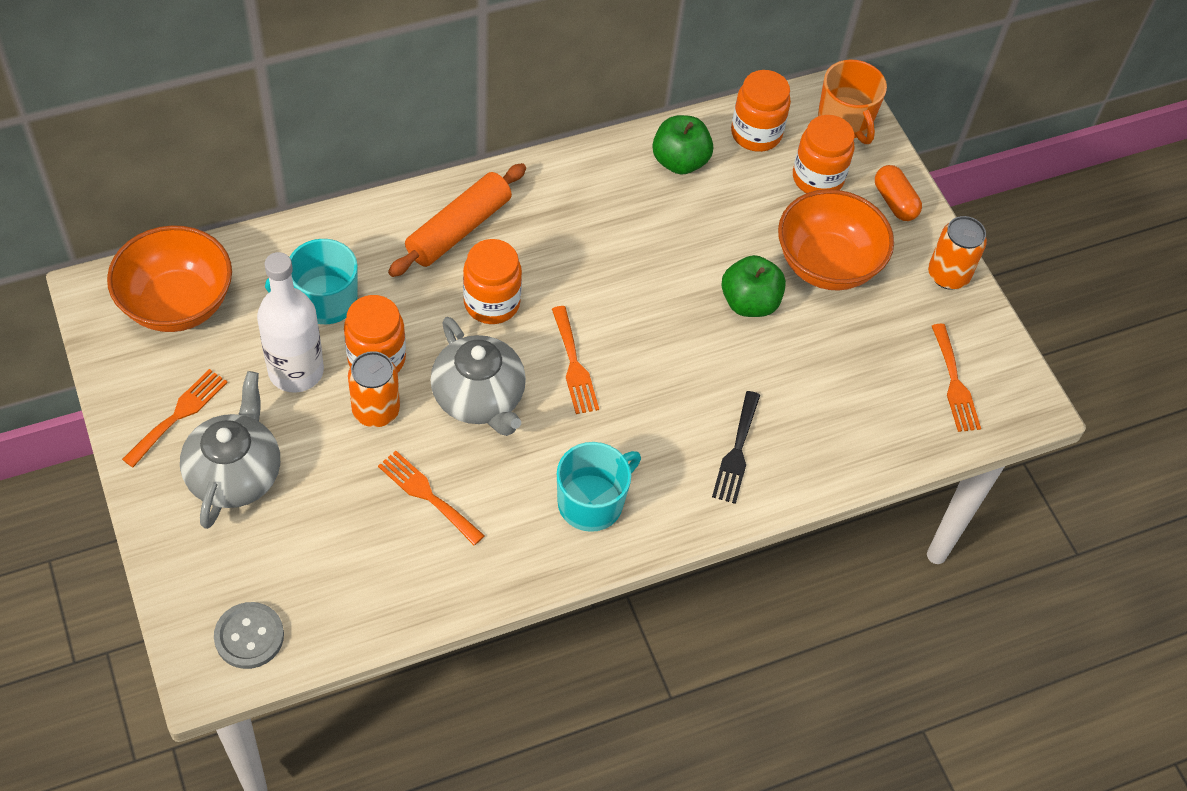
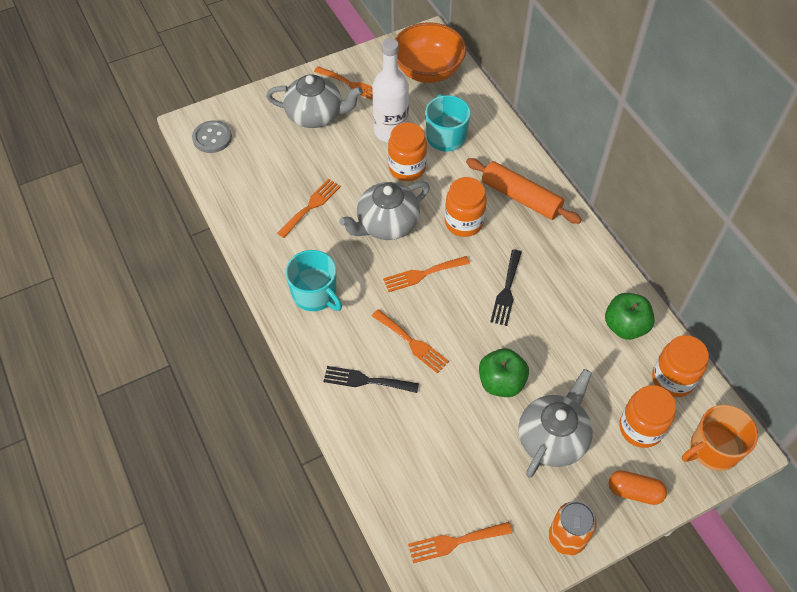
camera: 90 degrees right, 0 degrees up
(376, 410) = (368, 173): orange can -> none
(613, 273) = (506, 291): none -> black fork
(683, 392) = (412, 343): none -> orange fork
(827, 264) = (552, 438): orange bowl -> grey teapot
(894, 202) = (634, 492): orange capsule -> orange capsule turned 45 degrees clockwise

